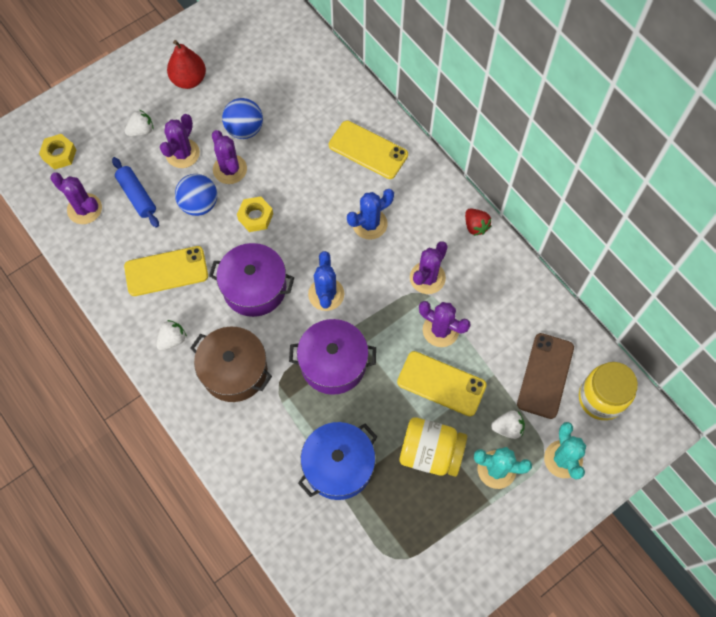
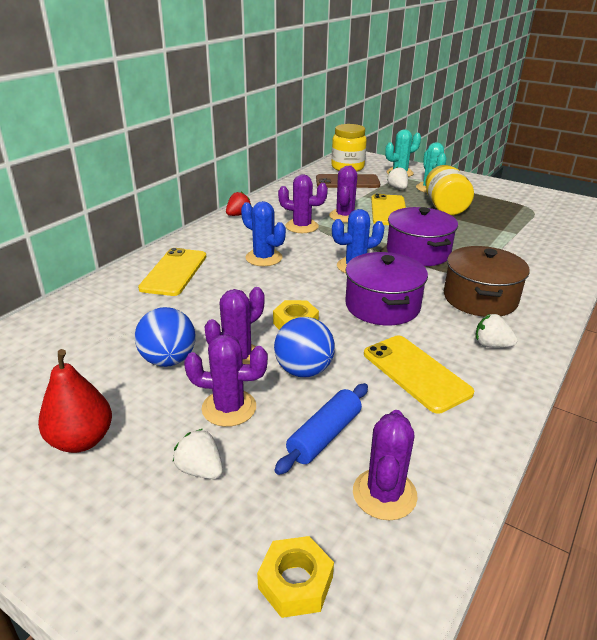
camera: 110 degrees left, 35 degrees down
(338, 466) = (498, 236): blue pot -> none

